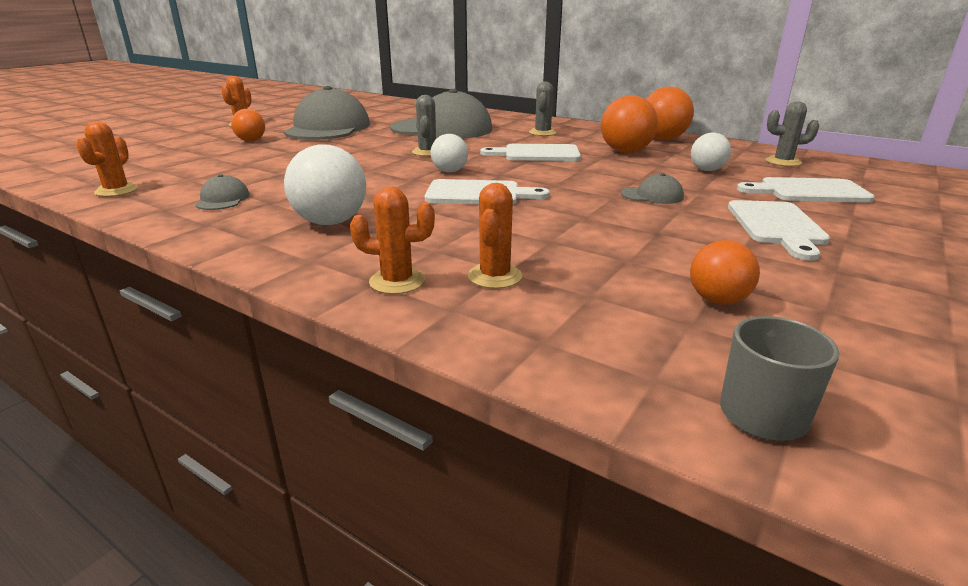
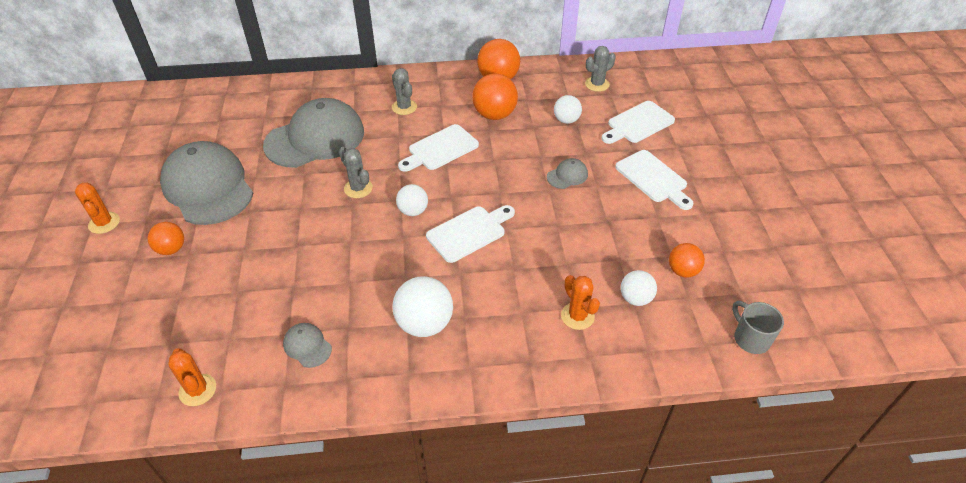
camera: 40 degrees left, 20 degrees up
(397, 281) = (539, 353): orange cactus -> none
(600, 294) = (635, 298): none -> white ball

